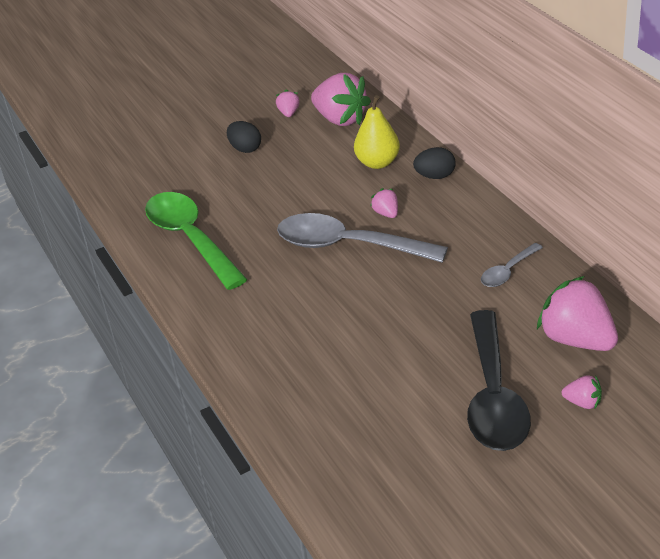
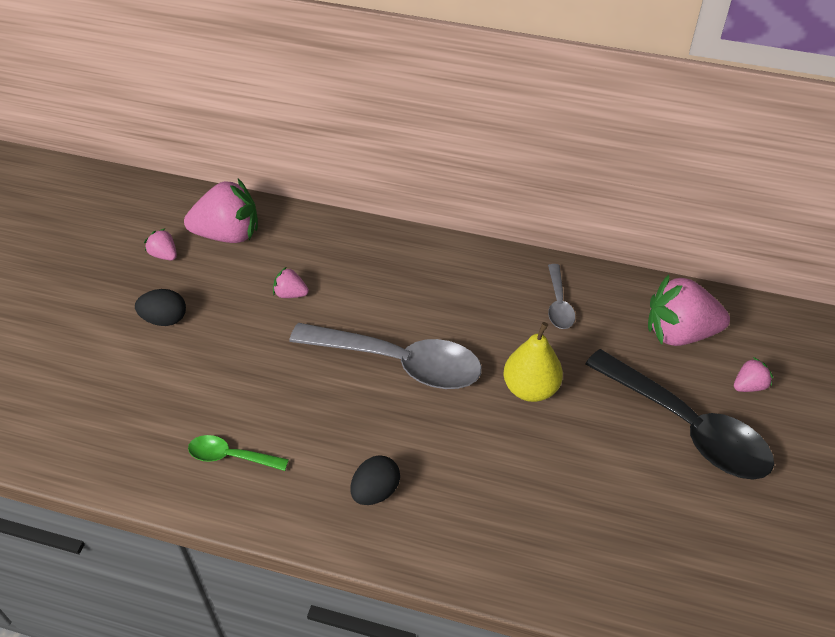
camera: 50 degrees left, 10 degrees up
(191, 239) = (231, 456): green spoon -> green spoon, size x0.48
(349, 245) = (398, 363): grey spoon -> grey spoon turned 135 degrees counterclockwise
(378, 163) = (321, 261): yellow pear -> yellow pear (530, 388)
(386, 213) = (392, 309): pink strawberry -> pink strawberry (290, 294)
(435, 176) = (389, 246): black egg -> black egg (375, 491)

